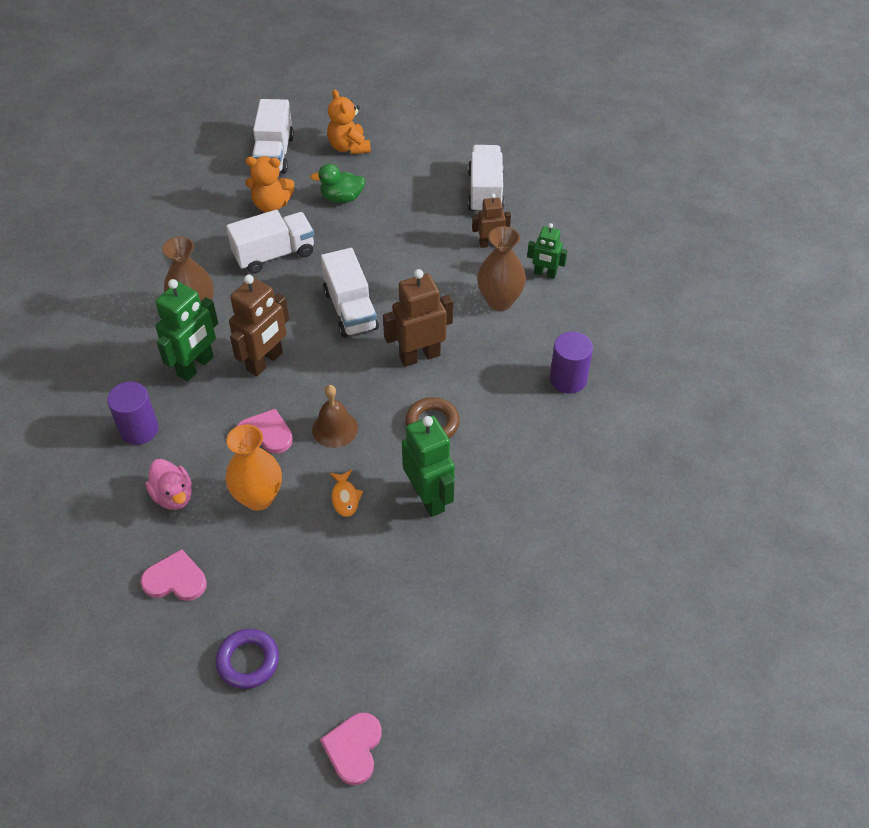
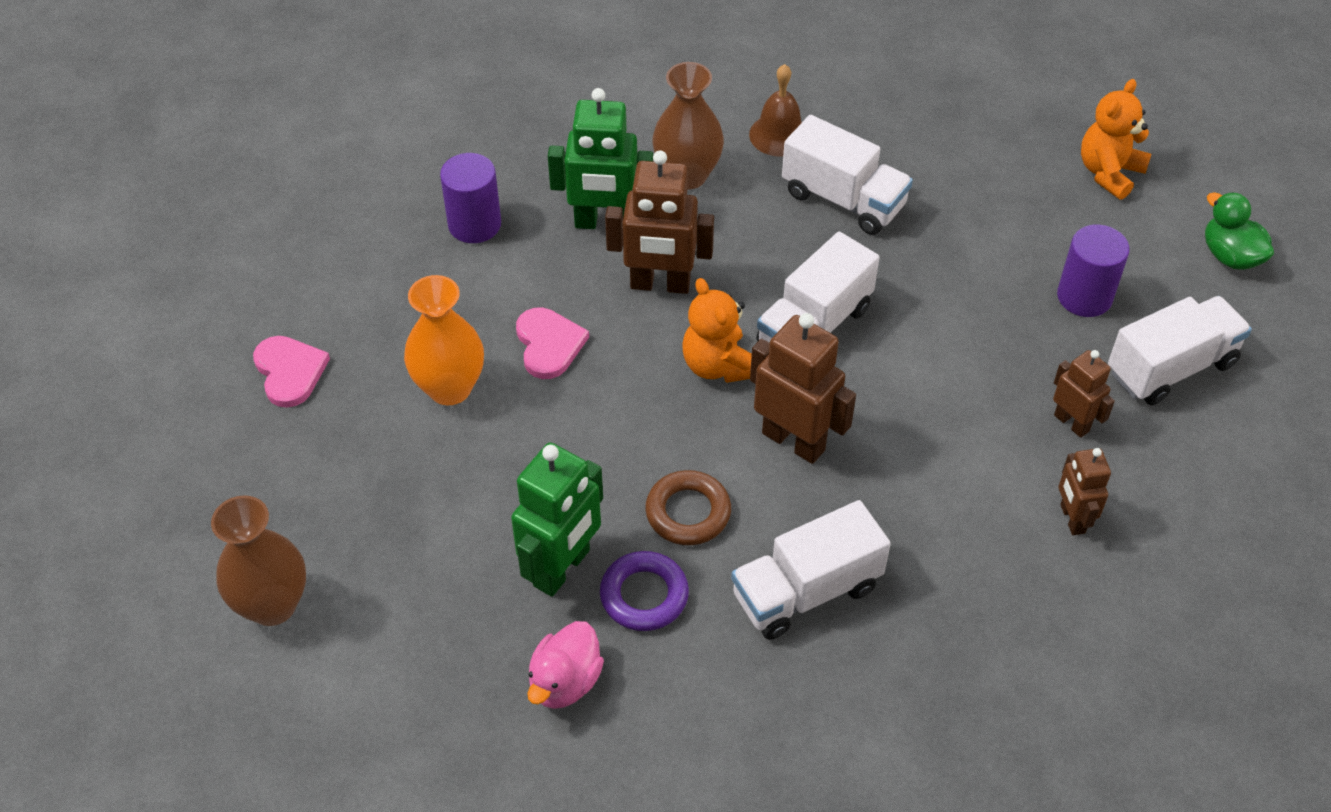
camera: 60 degrees right, 0 degrees up
(173, 496) = (402, 307): pink duck -> pink duck (565, 682)
(248, 661) = (217, 499): purple ring -> purple ring (644, 595)
(271, 205) = (926, 151): orange teddy bear -> orange teddy bear (719, 365)
(274, 154) = (1019, 106): white truck -> white truck (806, 591)
(335, 428) = (605, 410): brown bell -> brown bell (779, 135)
(342, 198) = (1006, 214): green duck -> green duck (1230, 256)
(345, 497) = (505, 476): orange fish -> none
(353, 748) = (152, 668): pink heart -> none
(499, 301) = (970, 487): brown vase -> brown vase (272, 605)
(545, 274) = (1072, 519): green robot -> brown robot
(568, 379) = (888, 643): purple cylinder -> purple cylinder (1084, 297)

